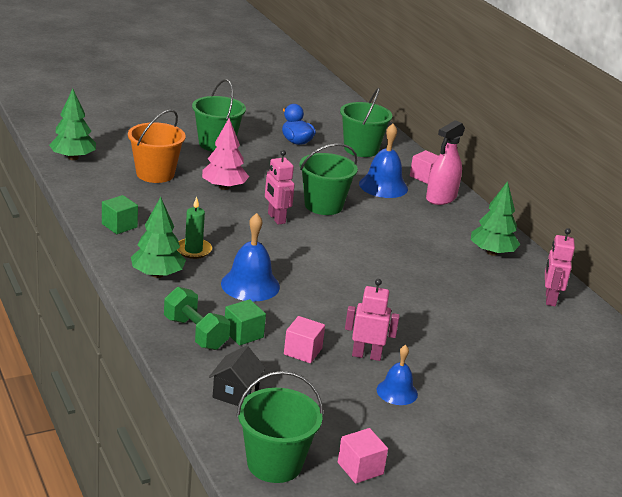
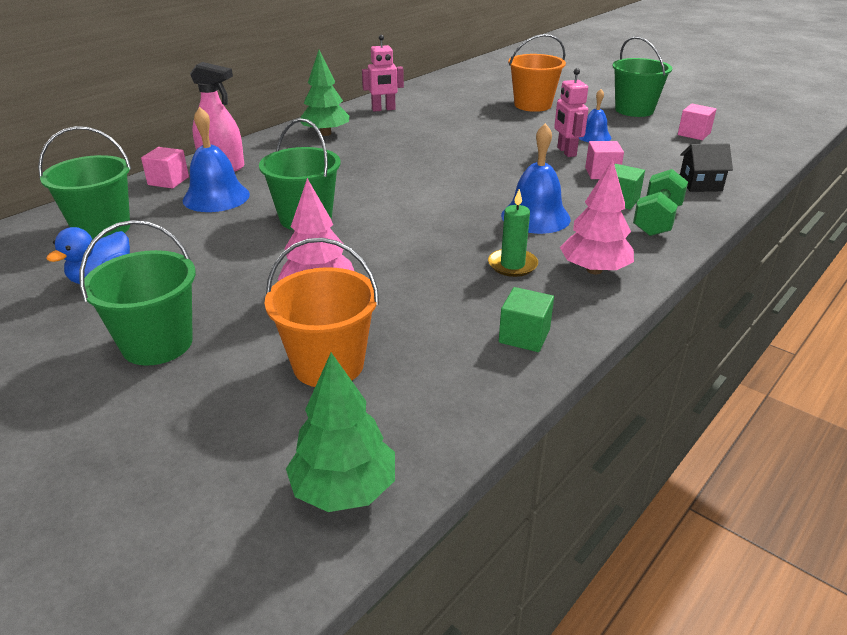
camera: 110 degrees left, 5 degrees up
(157, 274) = (594, 270): green tree -> pink tree
(274, 463) = (742, 156): green bucket -> green bucket (634, 110)
(276, 218) = (371, 237): pink robot -> none
(523, 397) = (532, 105): none -> orange bucket

